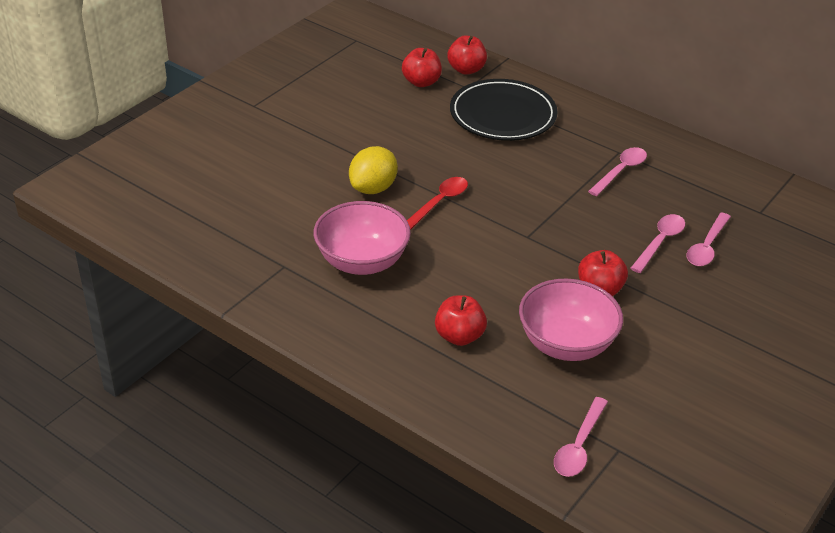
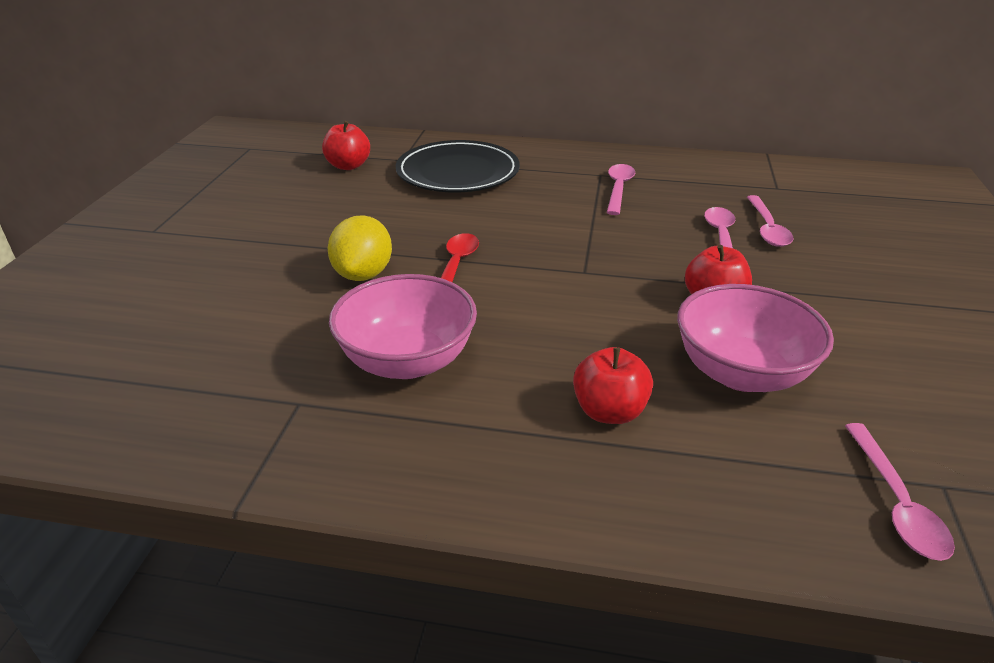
camera: 25 degrees left, 5 degrees down
(466, 69) = (389, 146): red apple -> none

